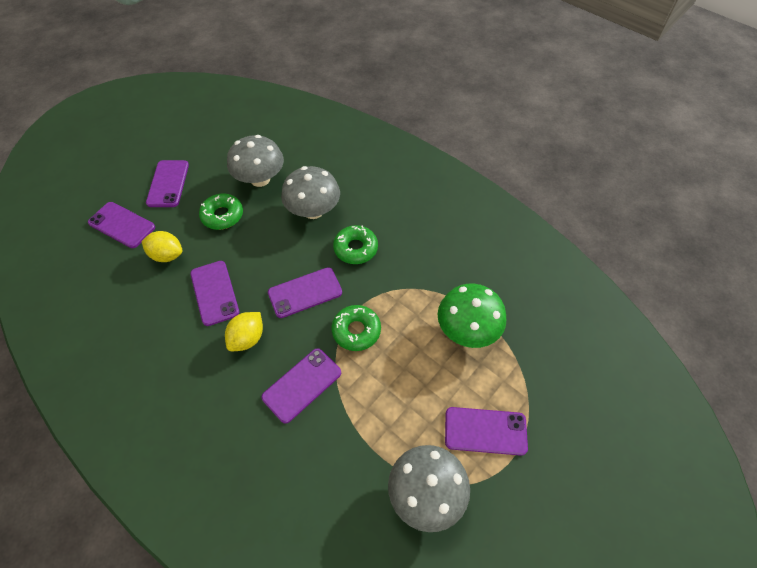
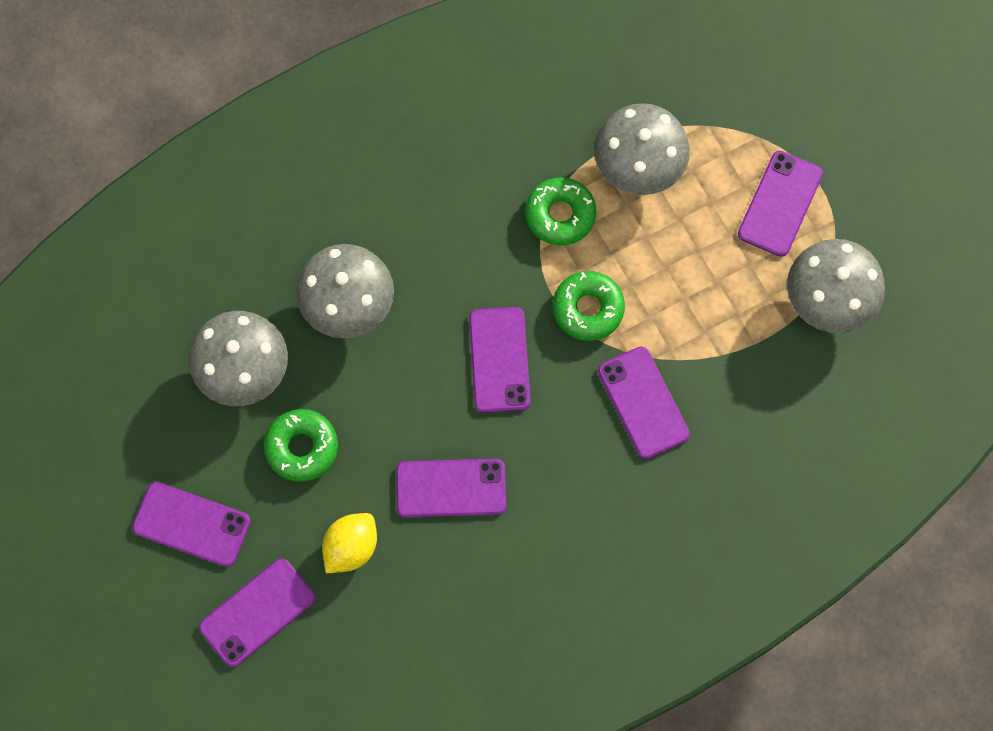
camera: 70 degrees left, 15 degrees up
(247, 338) = (546, 457): yellow lemon -> none
(355, 248) = (448, 265): green donut -> green donut (560, 215)
(467, 330) = (638, 166): green mushroom -> grey mushroom

